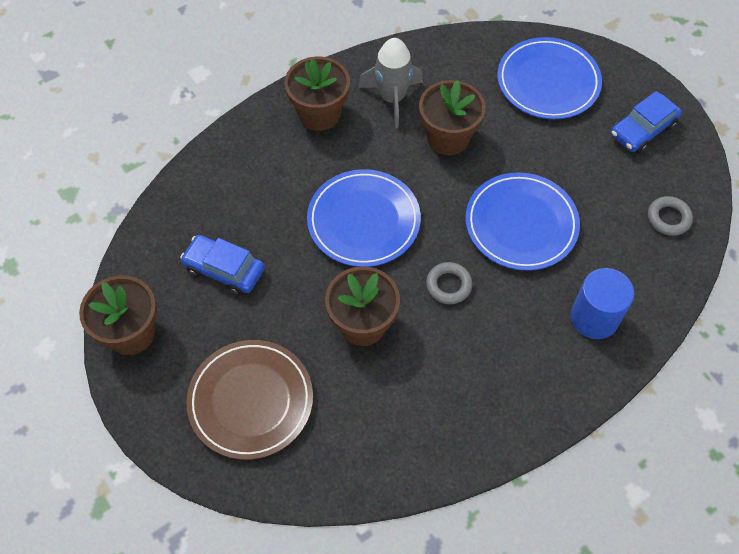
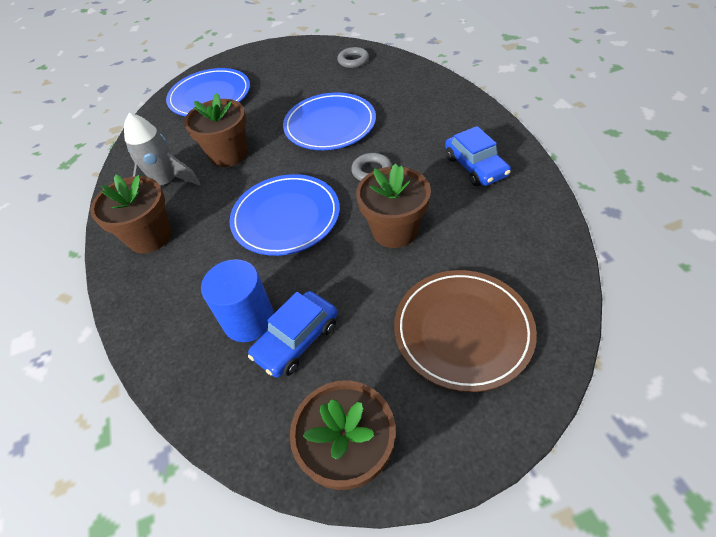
camera: 70 degrees left, 10 degrees down
(594, 318) = (422, 101): blue cylinder -> blue cylinder (249, 320)
(642, 130) = (278, 61): blue car -> blue car (475, 166)

